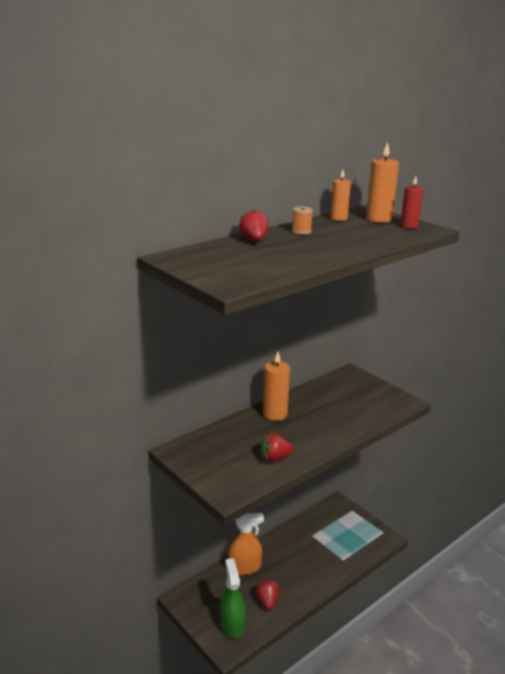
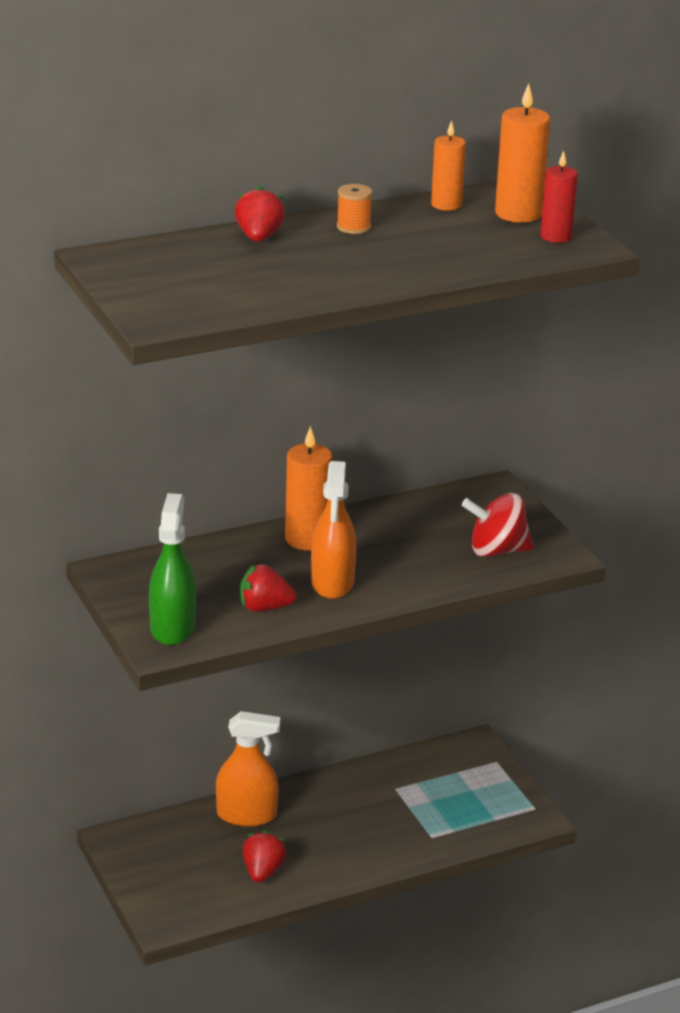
camera: 15 degrees right, 5 degrees up
(232, 625) = (186, 892): green spray bottle -> green spray bottle (172, 628)
(303, 436) = (332, 582): none -> orange spray bottle
(374, 404) = (496, 550): none -> red spinning top

